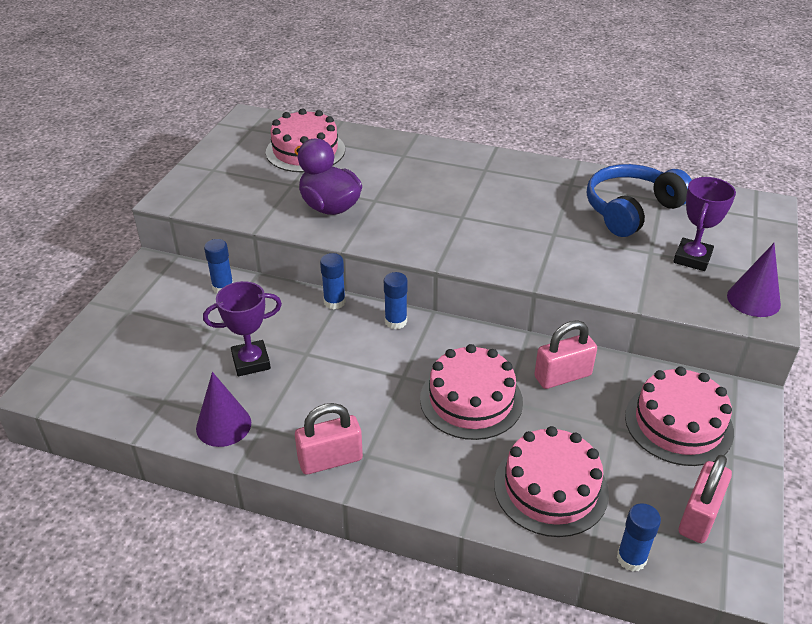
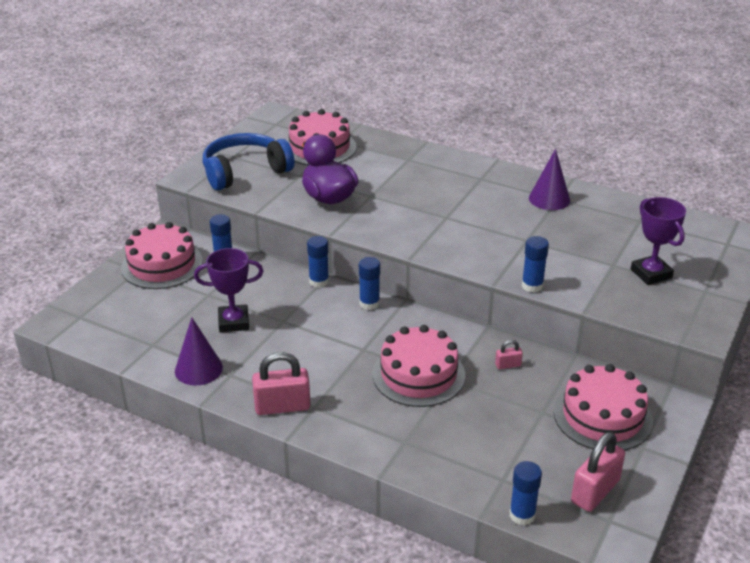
camera: 10 degrees right, 5 degrees down
(550, 488) = (468, 452): pink cake -> pink cake (162, 264)
(562, 376) = (508, 365): pink padlock -> pink padlock, size x0.49
(576, 286) = (532, 286): none -> blue glue stick
(631, 210) = (608, 226): blue headphones -> blue headphones (245, 171)
(692, 258) = (651, 274): purple trophy -> purple trophy turned 60 degrees counterclockwise
(753, 300) = (696, 314): purple cone -> purple cone (549, 199)

